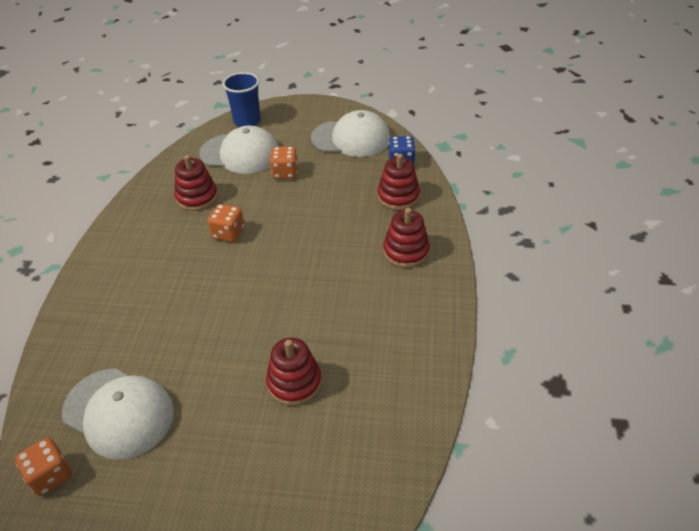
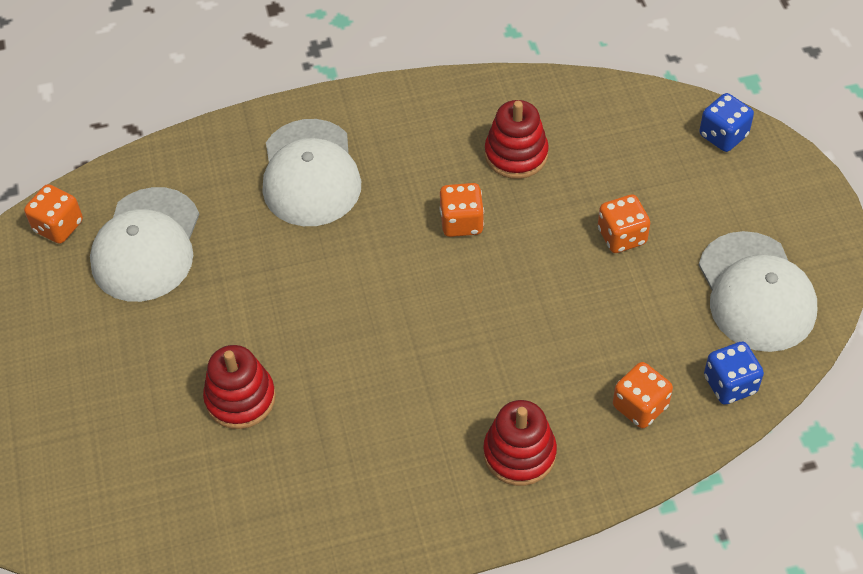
camera: 70 degrees right, 10 degrees up
(240, 153) = (638, 162): white cap -> white cap (310, 173)
(247, 121) = (723, 135): blue cup -> blue dice
(398, 196) = (640, 406): red stacking toy -> orange dice

